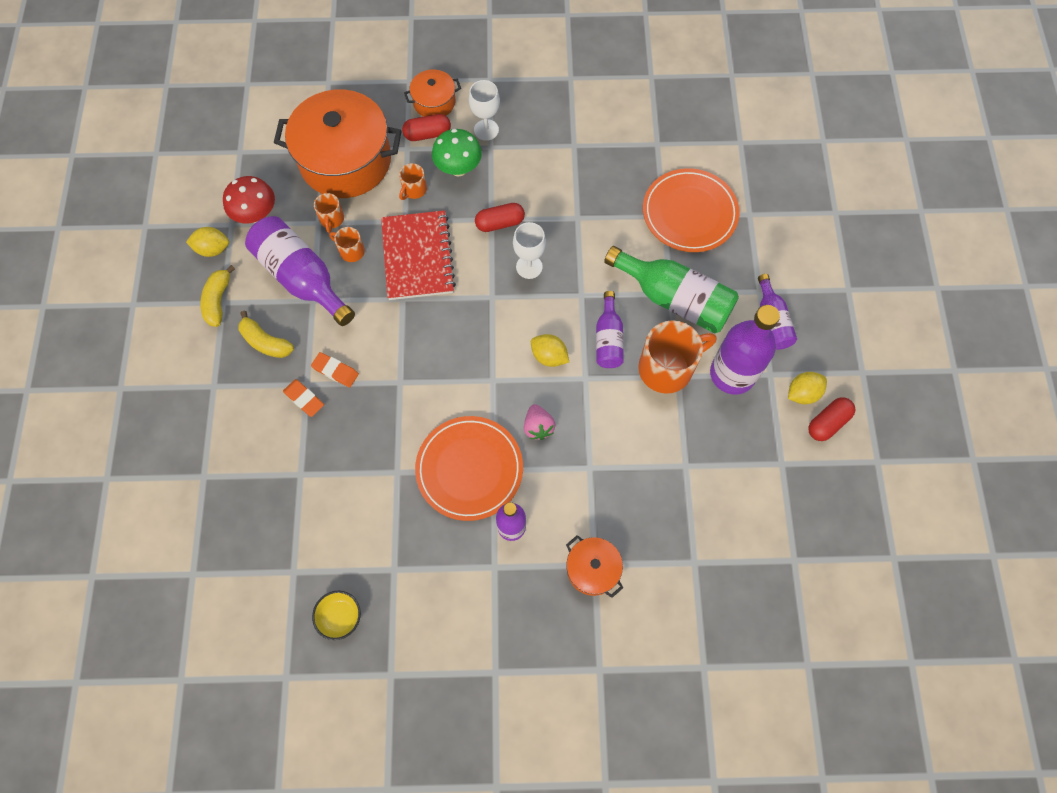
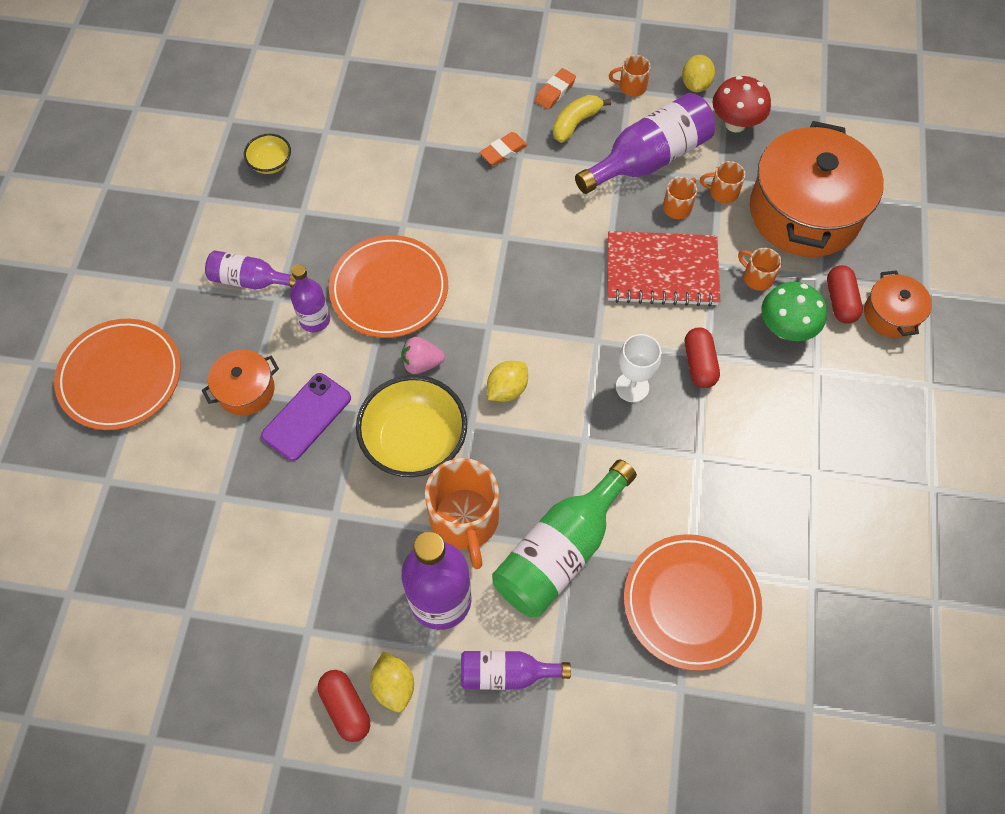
camera: 100 degrees right, 5 degrees down
(218, 301) = (631, 87): yellow banana -> orange mug
(335, 371) = (530, 180): orange eraser -> orange eraser (555, 91)
(486, 130) = (844, 368): white goblet -> none
(602, 691) = (120, 377): none -> orange plate
(606, 510) = (307, 417): none -> purple phone
(608, 339) = (517, 459): purple bottle -> purple bottle (249, 280)
(610, 418) = (414, 441): none -> yellow bowl

